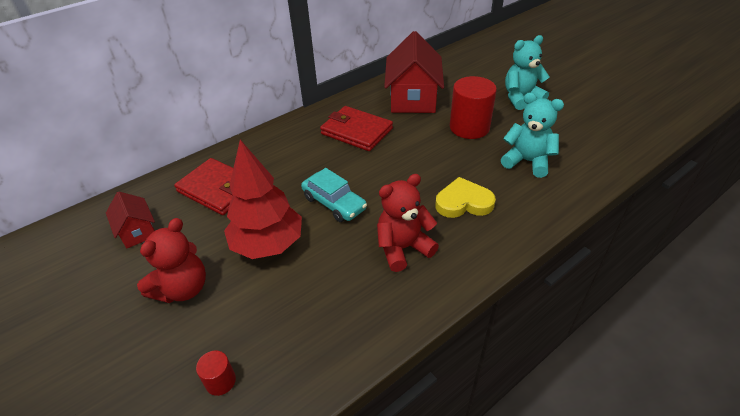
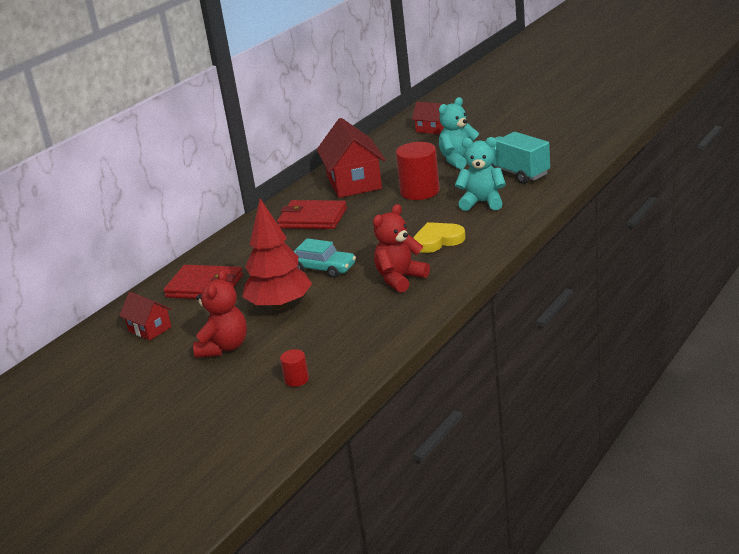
camera: 15 degrees left, 15 degrees down
(507, 54) = (431, 129): none -> red house
(573, 131) = (516, 173): none -> turquoise truck

